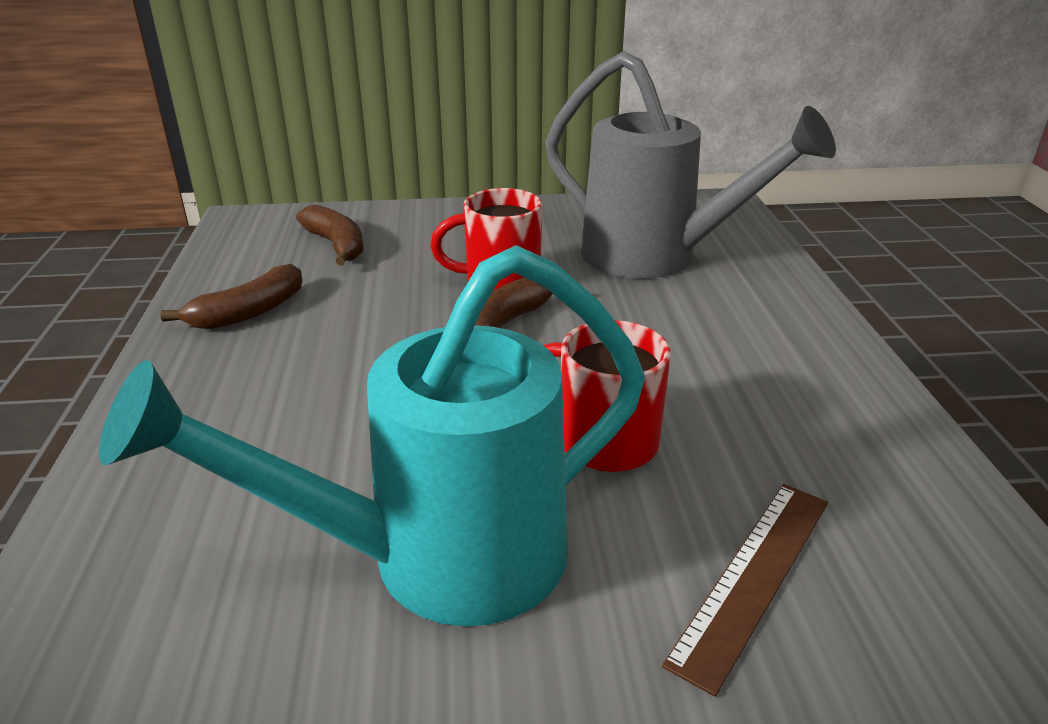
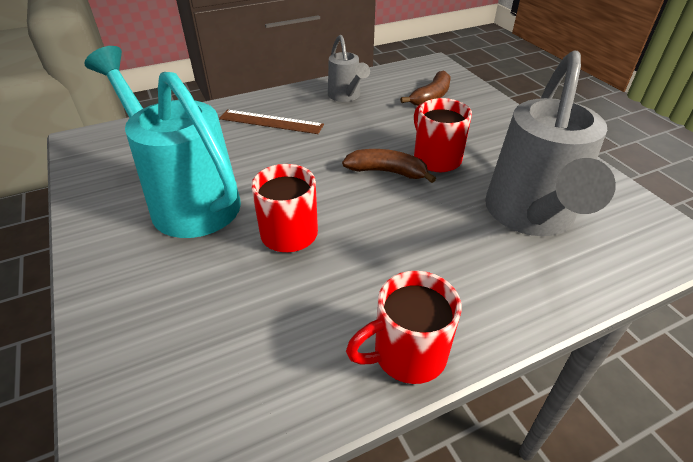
camera: 70 degrees right, 10 degrees up
(249, 312) = (346, 96): brown banana -> grey watering can
(753, 577) = (194, 306): brown ruler -> brown ruler (271, 122)
(864, 391) = (407, 354): none -> red mug

